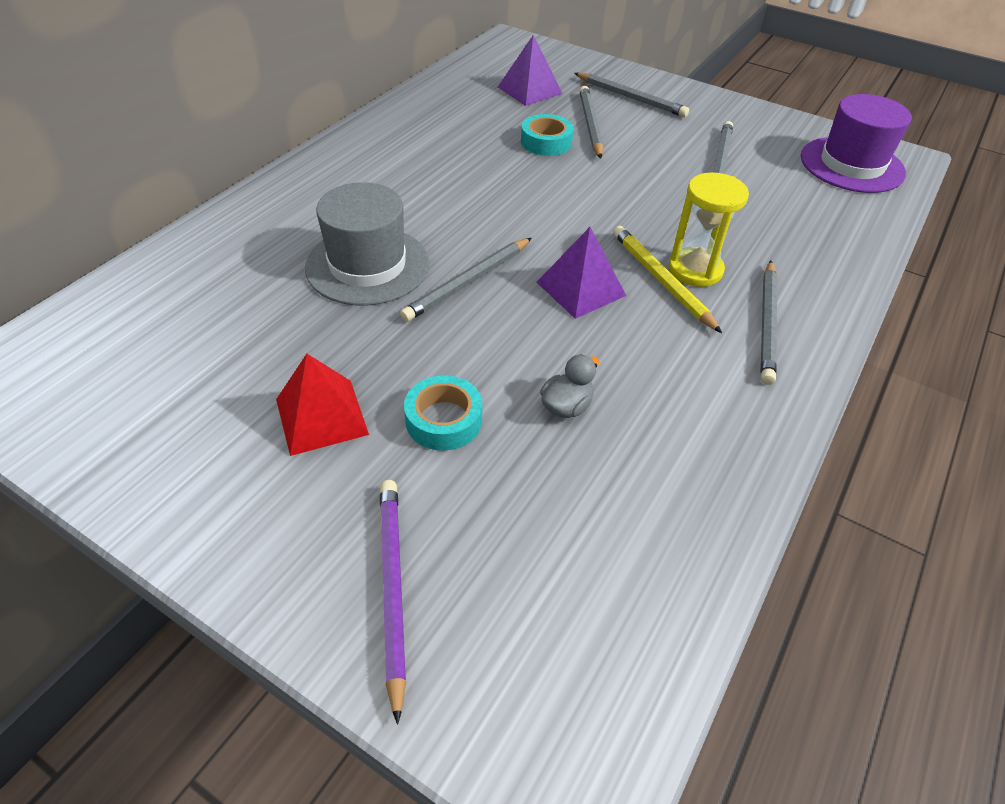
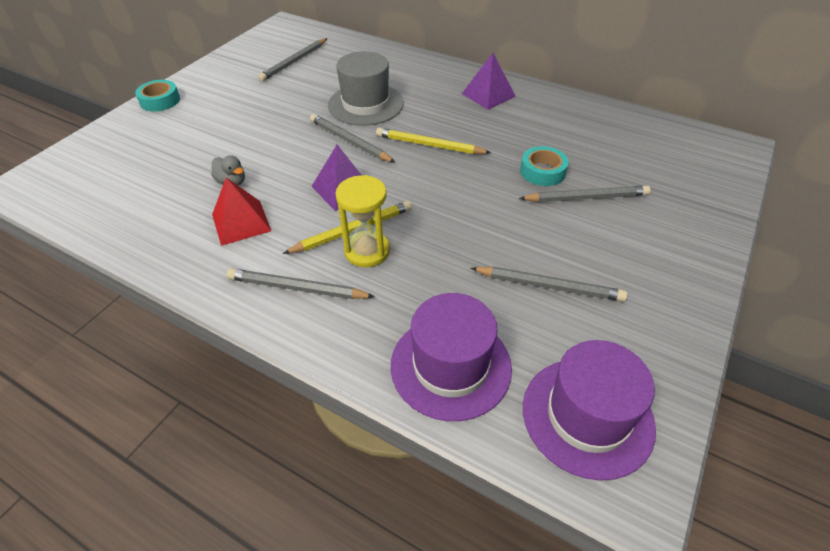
camera: 90 degrees right, 0 degrees up
(322, 416) = (243, 103): red pyramid -> red pyramid (241, 222)
(392, 588) = (136, 132): purple pencil -> none
(444, 420) = (232, 139): turquoise tape -> turquoise tape (160, 101)
(486, 213) = (429, 145): none -> yellow pencil
(529, 90) = (635, 161): purple pyramid -> purple pyramid (488, 95)
(631, 98) = (658, 227): grey pencil -> grey pencil (294, 62)
(832, 224) = (450, 366): none -> purple hat

